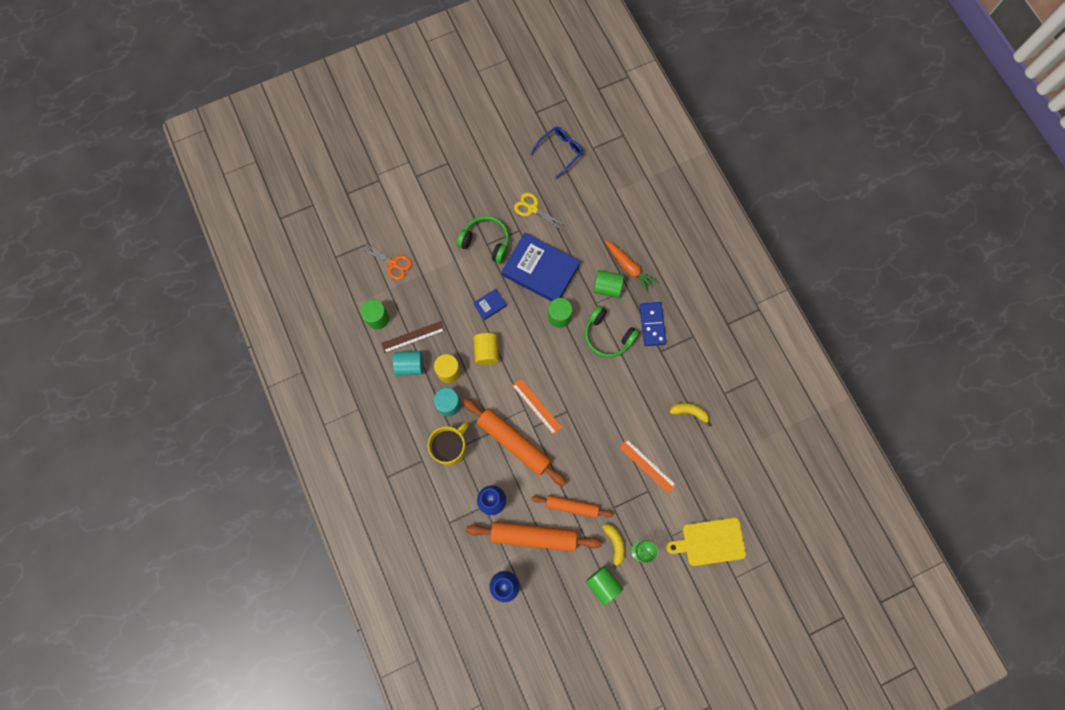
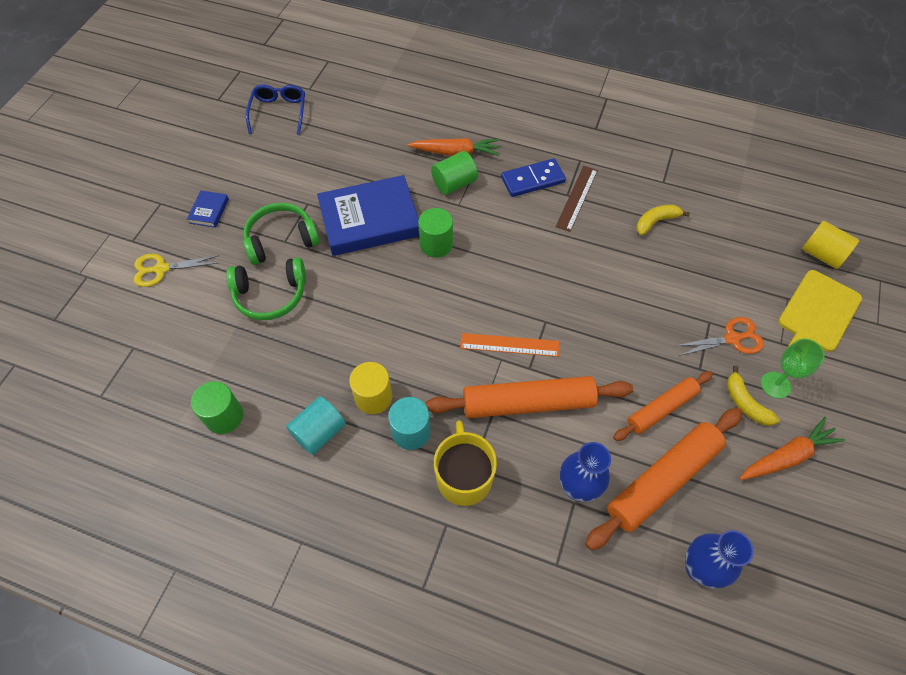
camera: 45 degrees left, 15 degrees down
(393, 264) = (188, 344): orange scissors -> orange scissors (732, 338)
(413, 337) = (291, 398): brown ruler -> brown ruler (577, 198)
(486, 351) = (395, 340): yellow cylinder -> yellow cylinder (821, 254)
(490, 305) = (349, 293): blue book -> blue book (209, 211)
(532, 208) = (301, 176): yellow scissors -> yellow scissors (161, 269)
(603, 584) = (786, 456): green cylinder -> orange carrot
(607, 336) = (503, 222): green headphones -> green headphones (270, 295)
(615, 544) = (745, 403): yellow banana -> yellow banana turned 150 degrees counterclockwise
(647, 466) = (680, 300): orange ruler -> none
(652, 324) = (532, 180): blue domino -> blue domino turned 60 degrees counterclockwise

